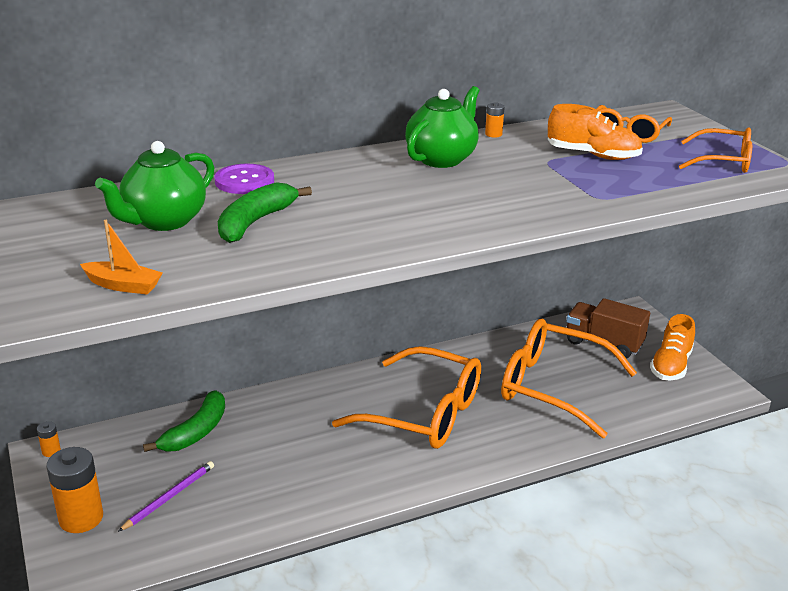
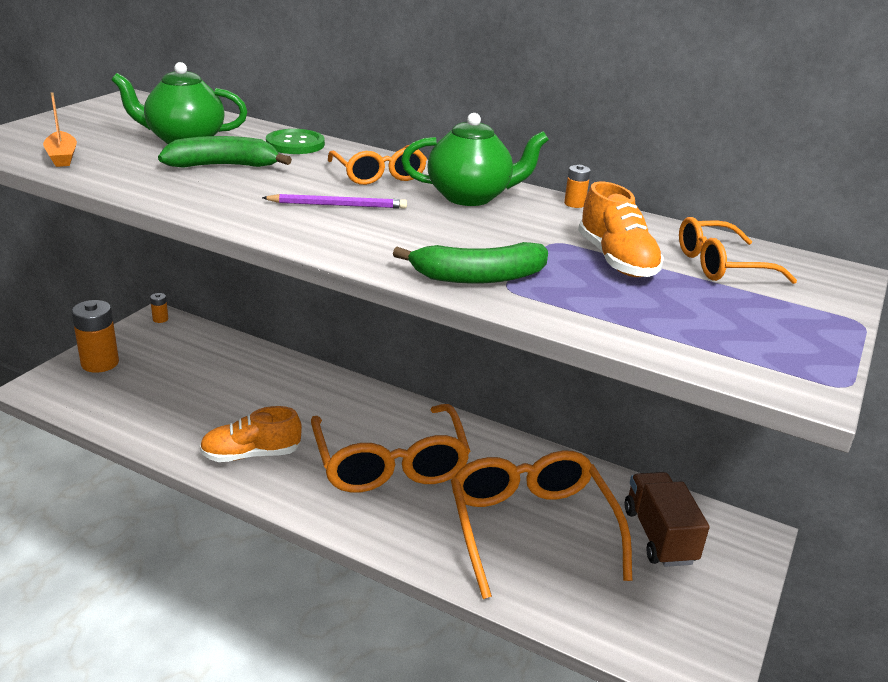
camera: 50 degrees right, 0 degrees up
(169, 497) = (154, 387): purple pencil -> purple pencil (338, 205)
(196, 432) = (240, 363): green banana -> green banana (478, 277)
(244, 181) = (295, 144): purple button -> green button
(671, 365) = (691, 607): orange shoe -> orange shoe (251, 454)
(723, 161) = (754, 338): orange glasses -> orange glasses (379, 175)

